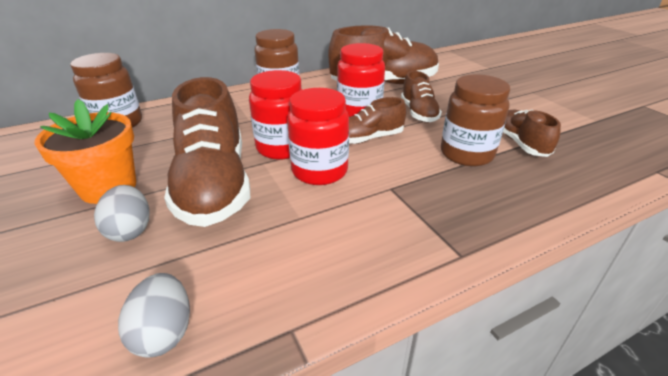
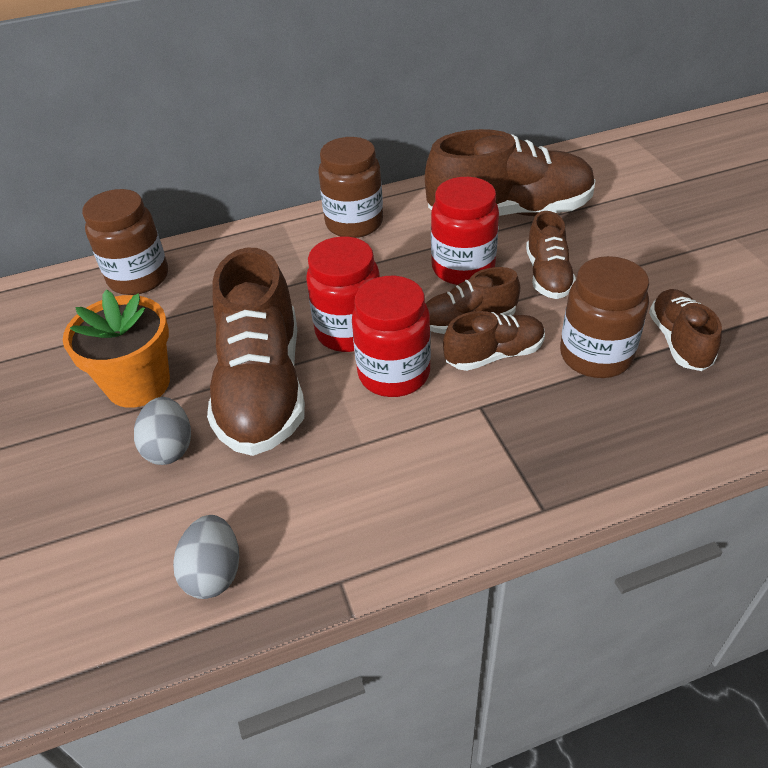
camera: 10 degrees right, 10 degrees up
(393, 156) = (494, 355): none -> brown shoe

